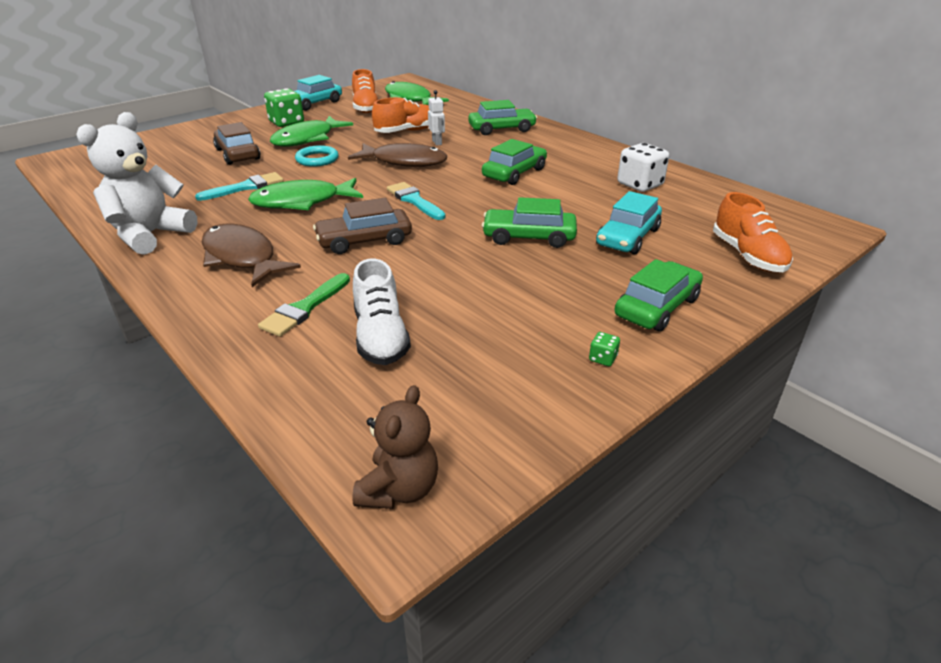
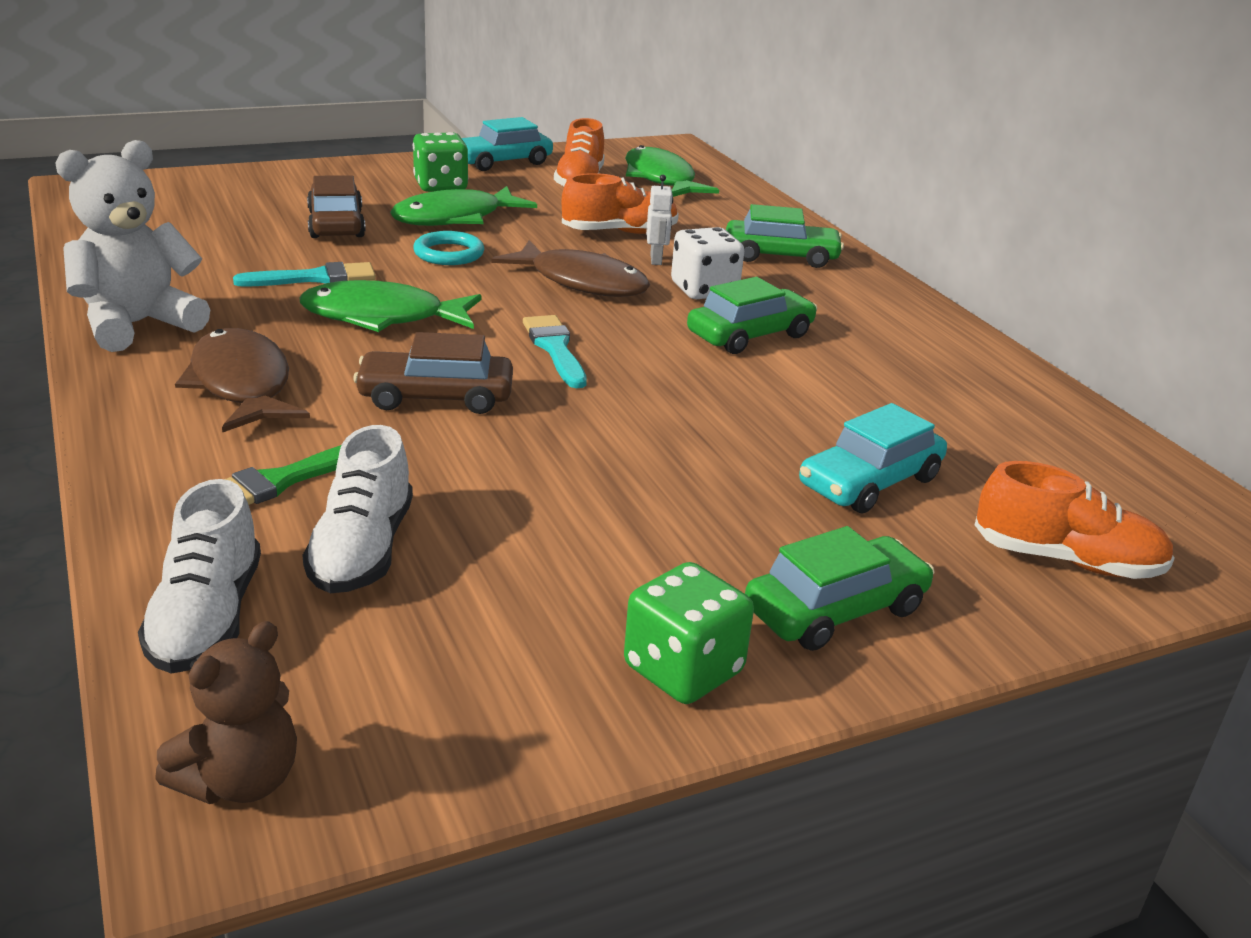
camera: 15 degrees right, 5 degrees down
(313, 399) = (207, 619): none -> white shoe
(529, 237) = (700, 446): green car -> none
(602, 358) = (683, 670): green dice -> green dice, size x2.30
(639, 184) = (957, 396): white dice -> white dice (704, 290)
(748, 256) = (1067, 560): orange shoe -> orange shoe turned 75 degrees counterclockwise

